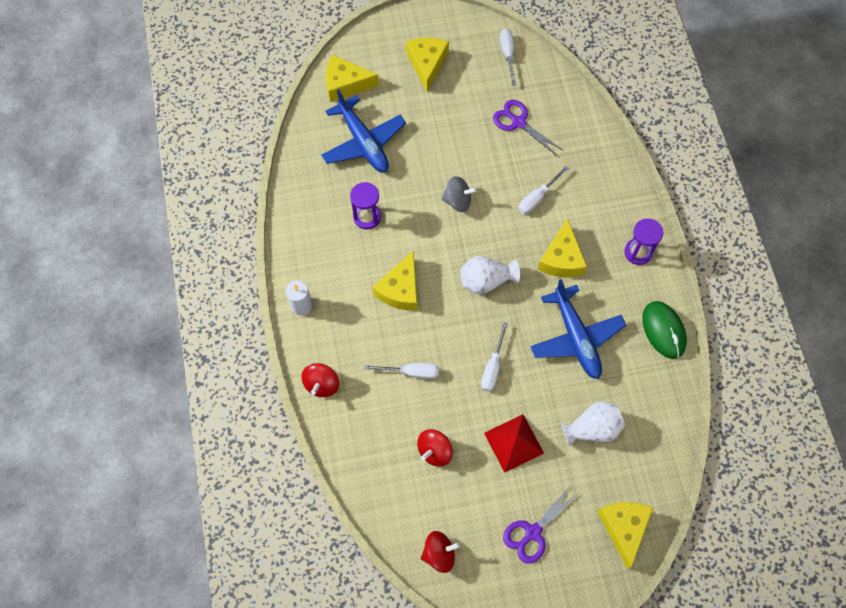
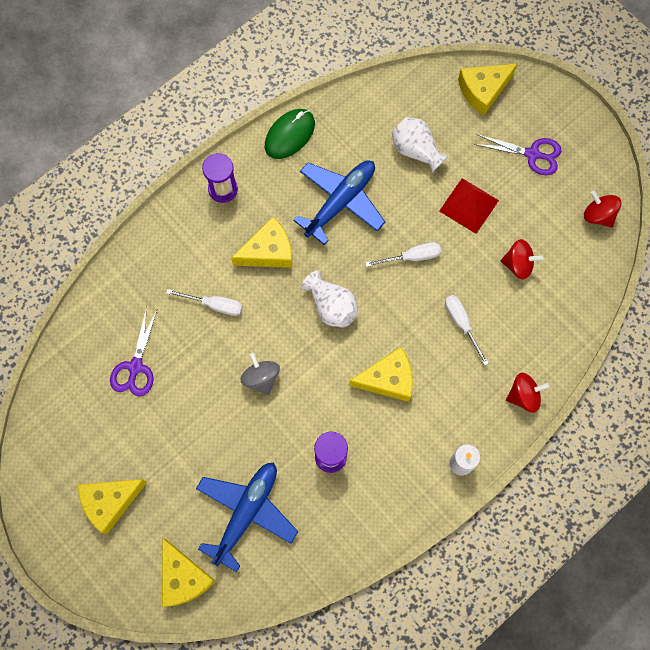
camera: 120 degrees left, 5 degrees up
(507, 55) = (53, 422): white screwdriver -> none

